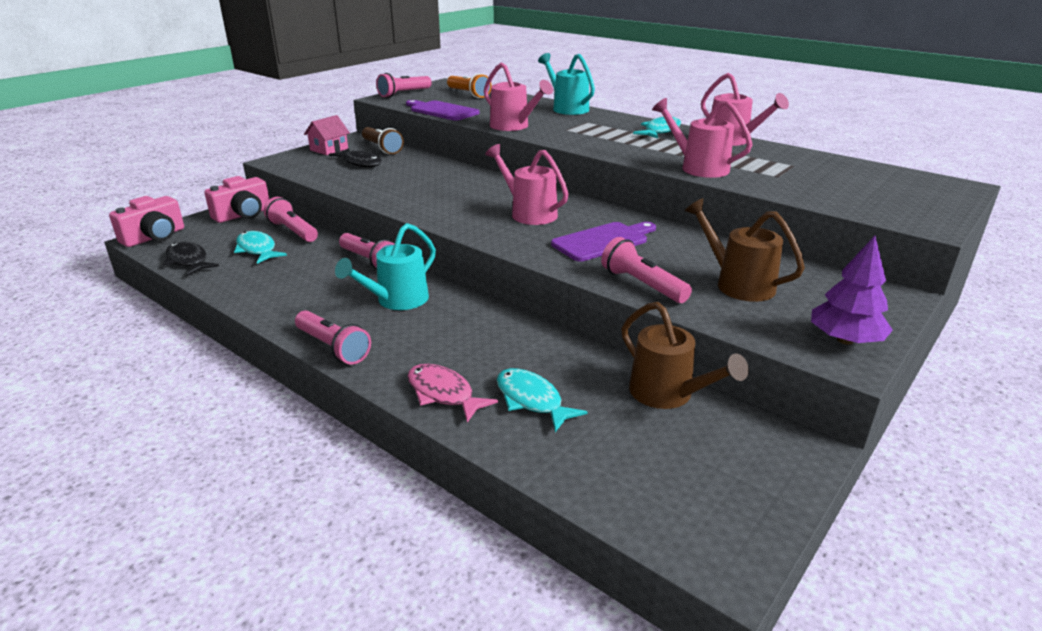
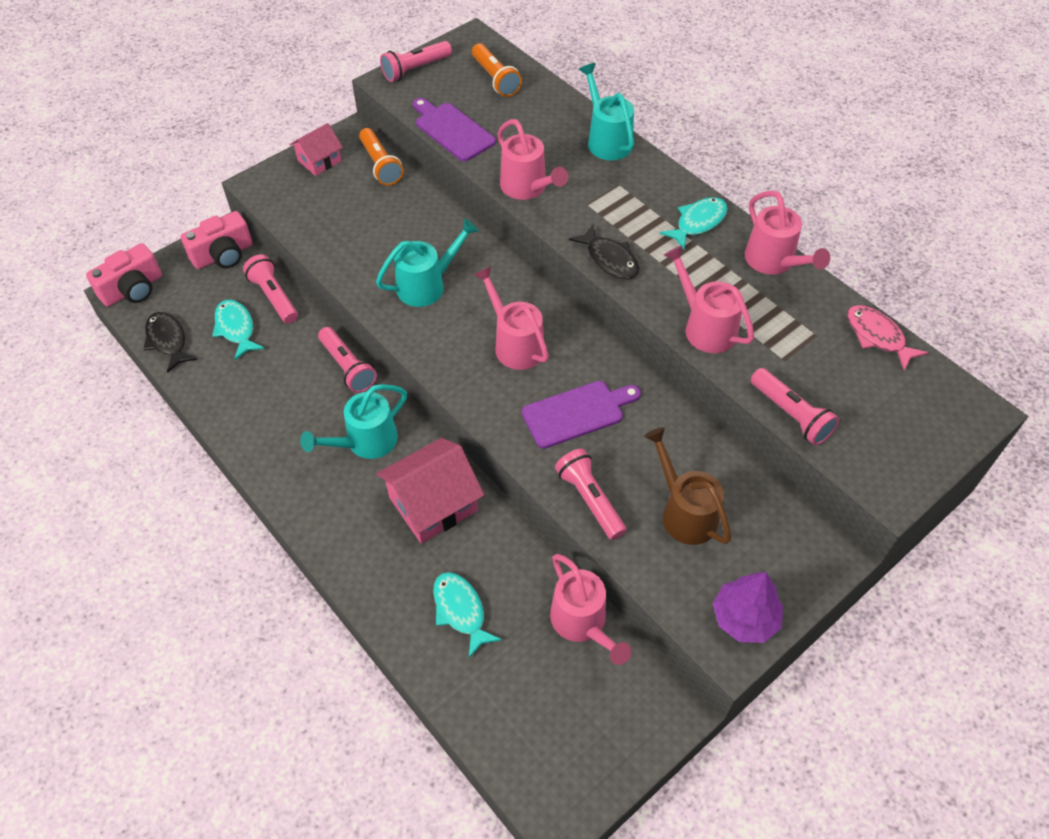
camera: 10 degrees right, 25 degrees up
(333, 347) = (298, 508): pink flashlight -> pink flashlight (791, 415)
(360, 163) = (351, 200): black fish -> black fish (609, 259)
(382, 148) = (380, 165): brown flashlight -> orange flashlight
(439, 193) = (427, 285): none -> turquoise watering can
(443, 393) = (386, 589): pink fish -> pink fish (877, 336)
(476, 331) = (433, 504): none -> pink house
(668, 395) = (583, 624): brown watering can -> pink watering can

